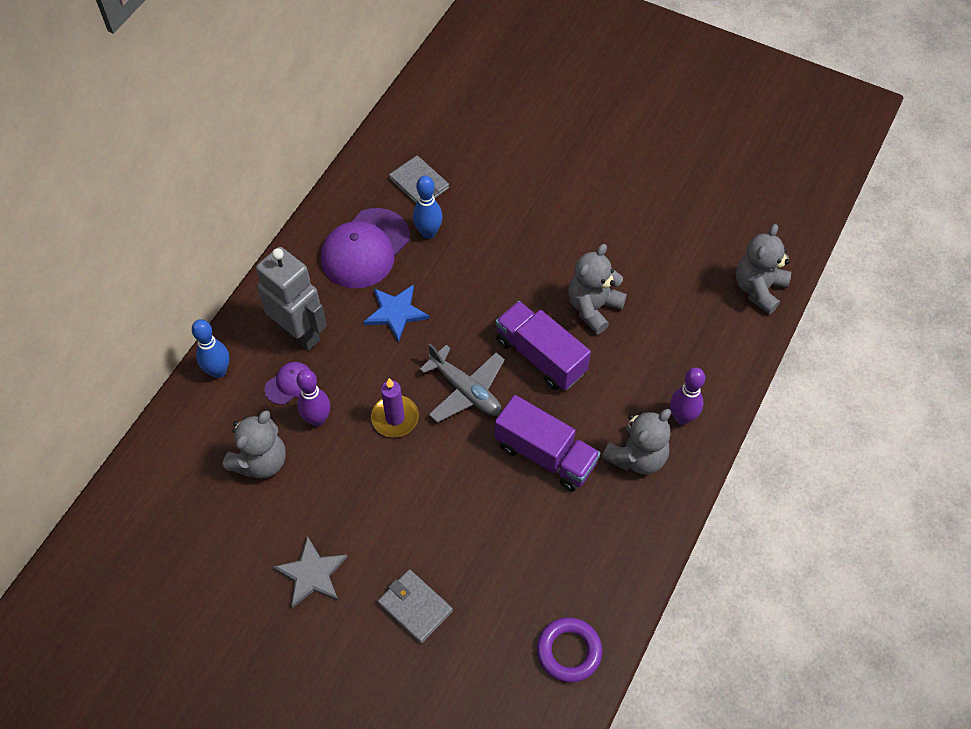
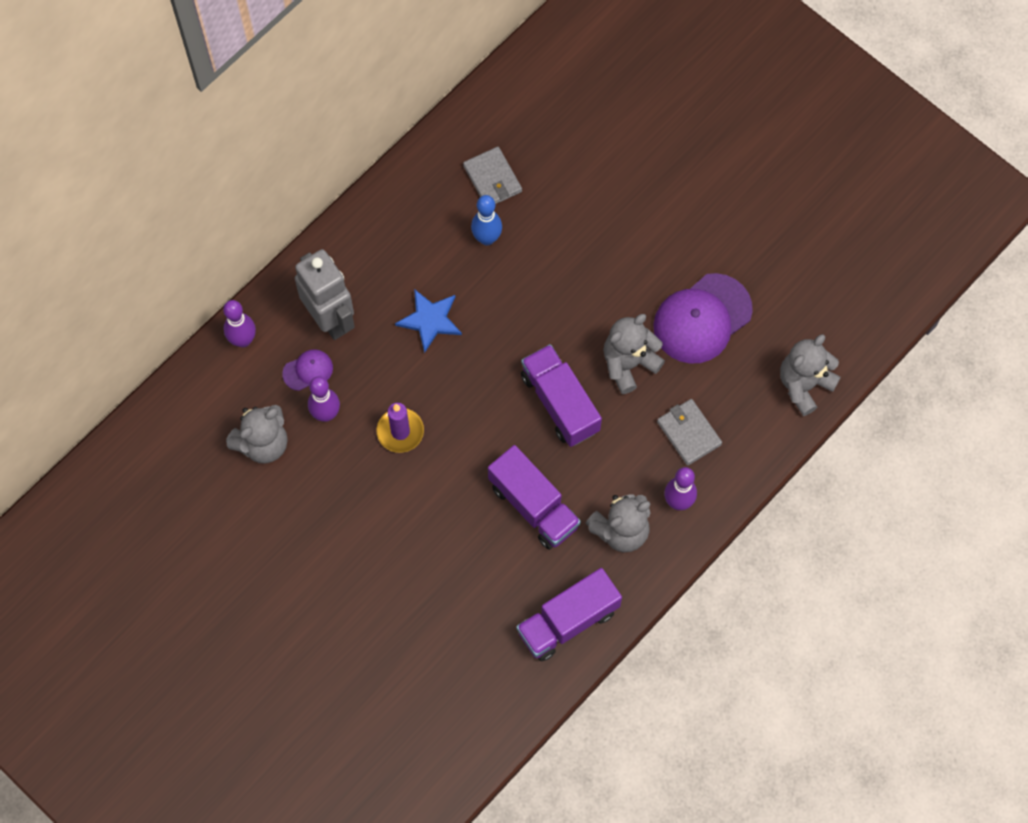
camera: 15 degrees right, 10 degrees up
(218, 371) = (243, 340): blue bowling pin -> purple bowling pin
(312, 574) = (285, 565): grey star -> none
(365, 249) = (418, 241): purple cap -> purple cap (702, 319)
(415, 607) = (370, 620): grey wallet -> grey wallet (689, 433)
(465, 390) = (476, 420): grey plane -> none
(569, 651) = (498, 697): purple ring -> none
(614, 556) = (568, 621): none -> purple truck

